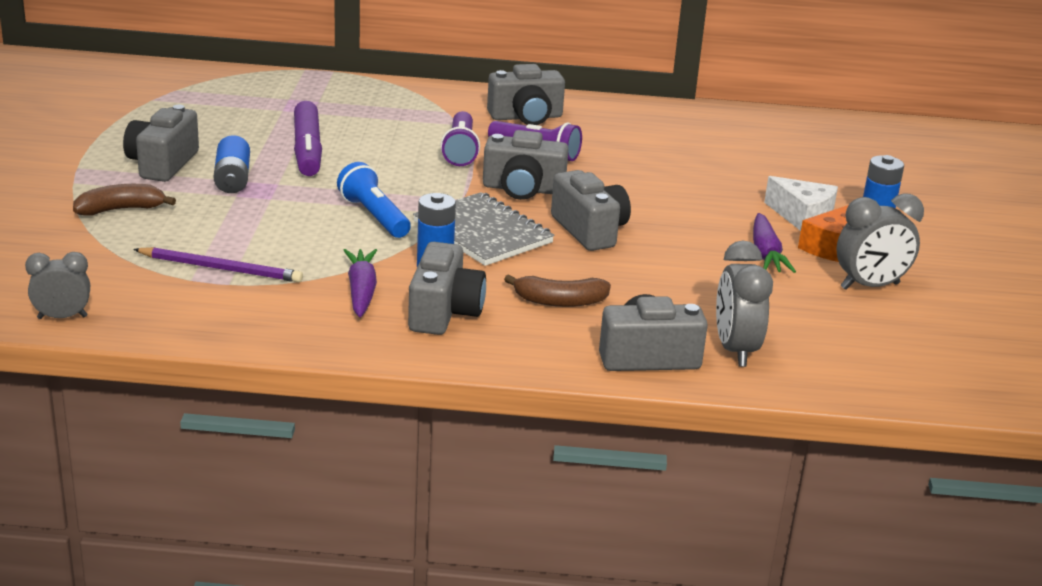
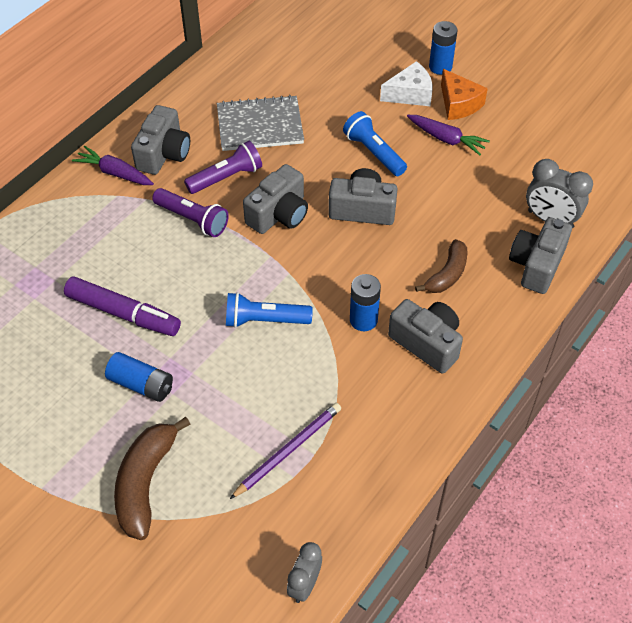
camera: 55 degrees left, 25 degrees up
(121, 209) = (145, 483): brown banana -> brown banana, size x1.52
(162, 164) = (79, 423): grey camera -> none
(361, 291) = (371, 377): purple carrot -> purple carrot (115, 173)
(482, 232) = (329, 269): grey notebook -> grey notebook (260, 125)
(681, 217) = (374, 153): none -> blue flashlight
(870, 286) = (512, 115): grey clock -> none

